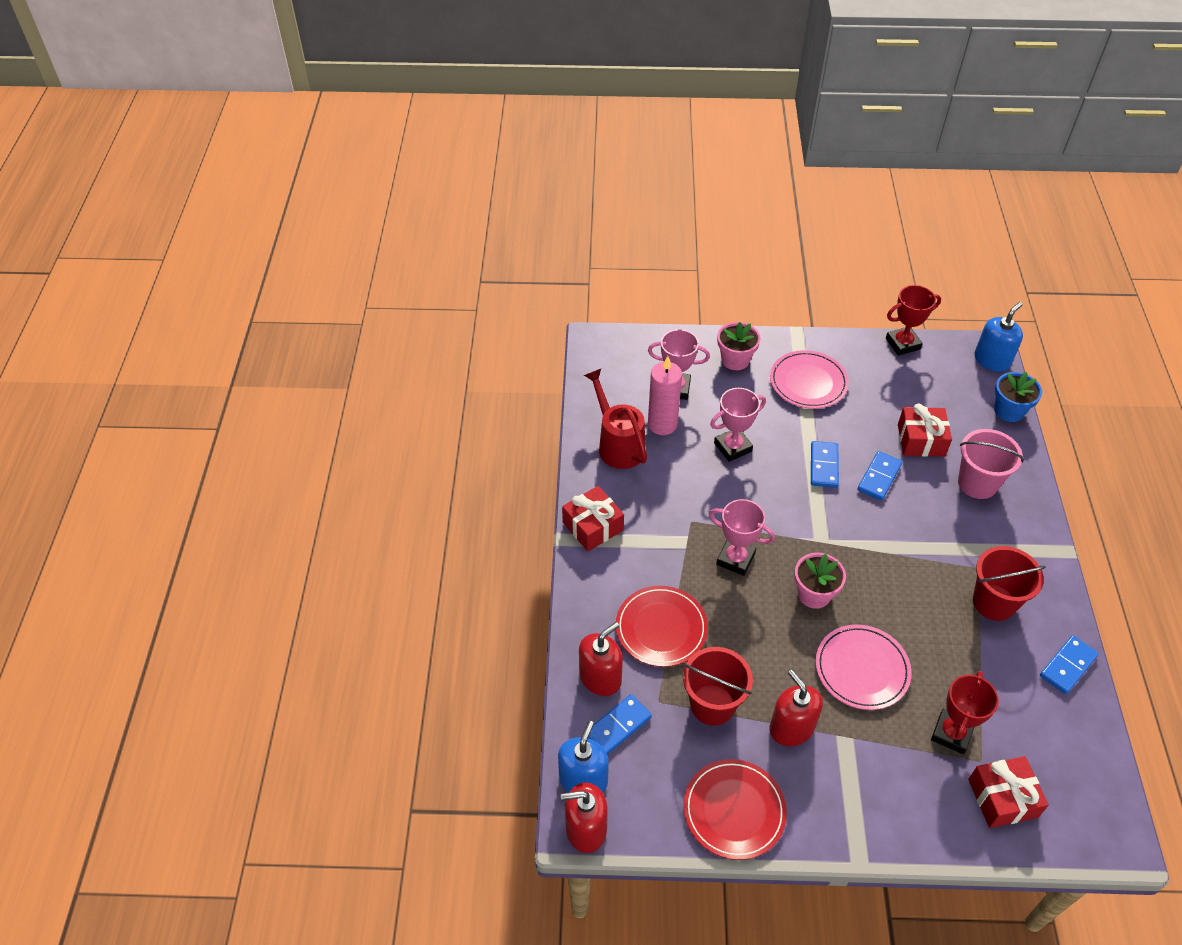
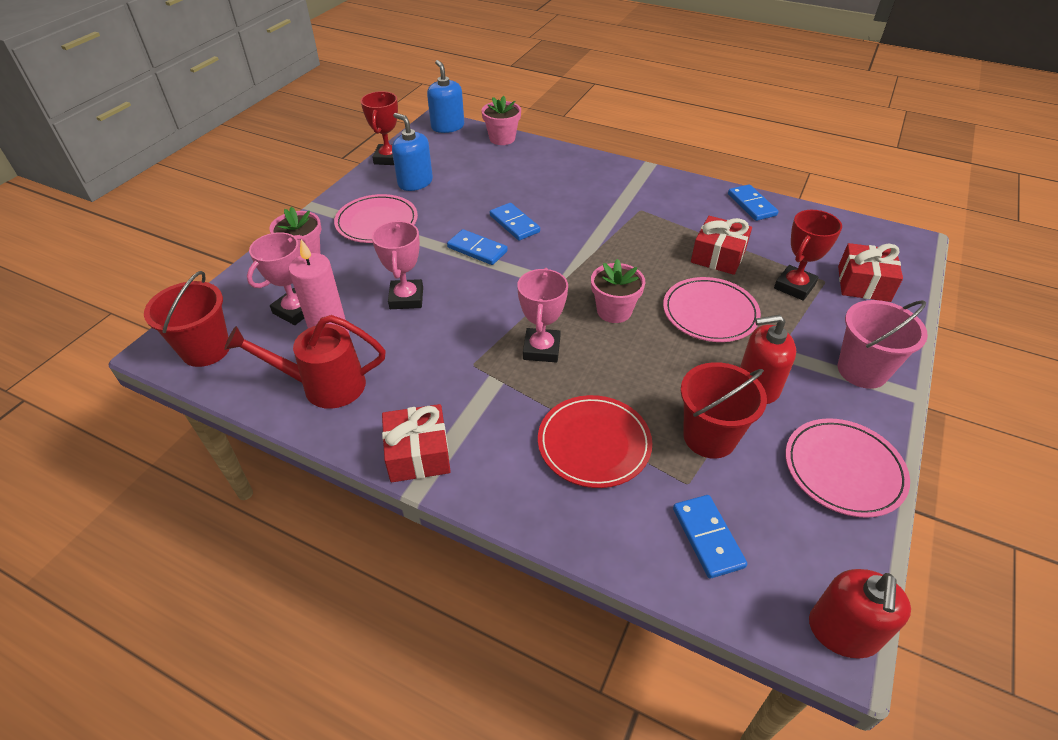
camera: 65 degrees left, 5 degrees down
(583, 779) = (771, 606): blue soap dispenser -> blue soap dispenser (415, 182)
(600, 677) = (634, 530): red soap dispenser -> none
(734, 810) = (843, 469): red plate -> pink plate
(735, 559) = (541, 349): pink trophy -> pink trophy turned 45 degrees counterclockwise
(921, 440) = (494, 188): red gift -> red gift (718, 256)
(951, 733) = (794, 286): red trophy -> red trophy turned 75 degrees clockwise
(977, 483) = (558, 178): pink bucket -> pink bucket (862, 370)
(994, 602) = (677, 215): red bucket -> red bucket (206, 350)
(1009, 411) = (502, 138): blue flower pot -> pink flower pot

